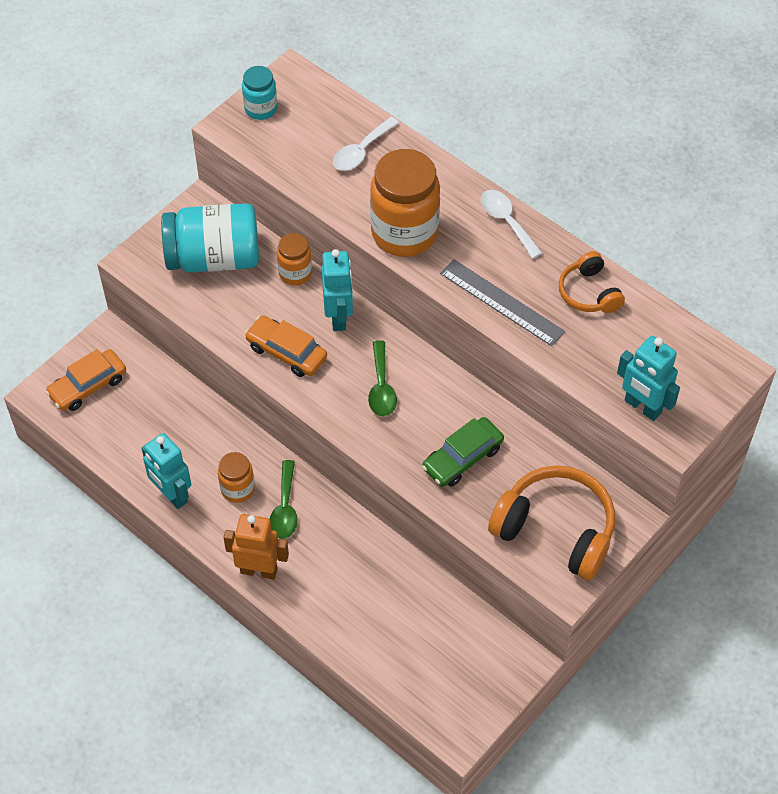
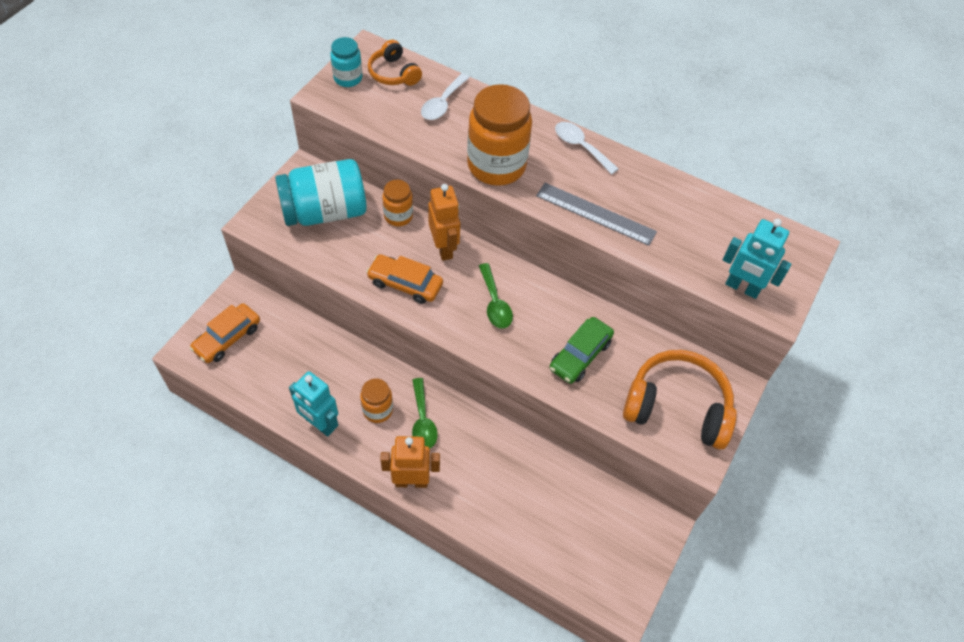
camera: 15 degrees left, 0 degrees up
(339, 317) = (444, 248): turquoise robot -> orange robot
(589, 293) = (666, 197): orange headphones -> orange headphones (393, 73)

